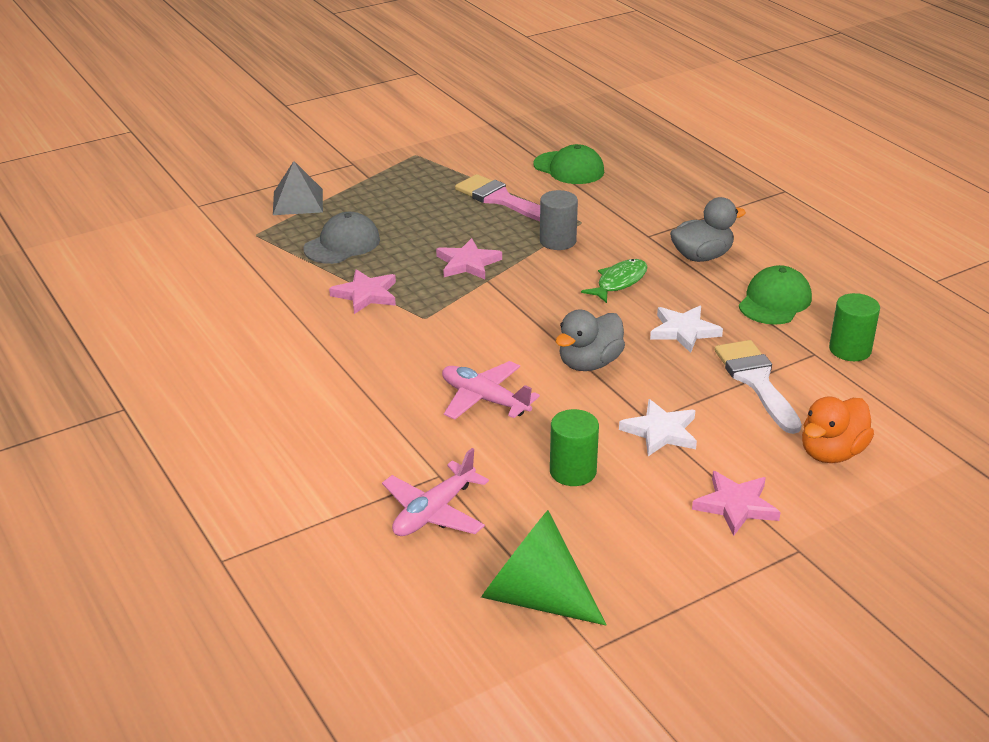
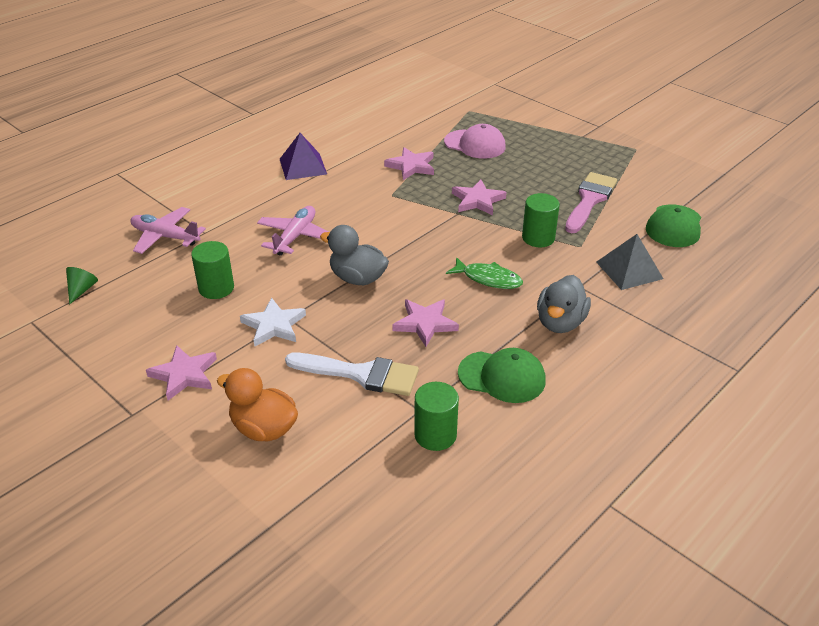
camera: 75 degrees right, 5 degrees up
(298, 202) = (524, 116): grey pyramid -> grey pyramid (629, 270)
(314, 377) = (303, 166): none -> purple pyramid
(342, 244) = (475, 144): grey cap -> pink cap
(534, 597) = (82, 290): green cone -> green cone, size x0.44
(558, 241) = (538, 238): grey cylinder -> green cylinder
(684, 331) = (425, 324): white star -> pink star
(702, 256) = (560, 322): grey duck -> grey duck turned 60 degrees clockwise
(756, 381) = (360, 374): white brush -> white brush turned 45 degrees clockwise

